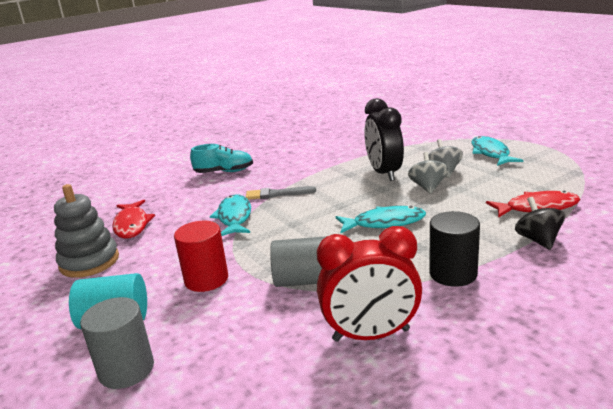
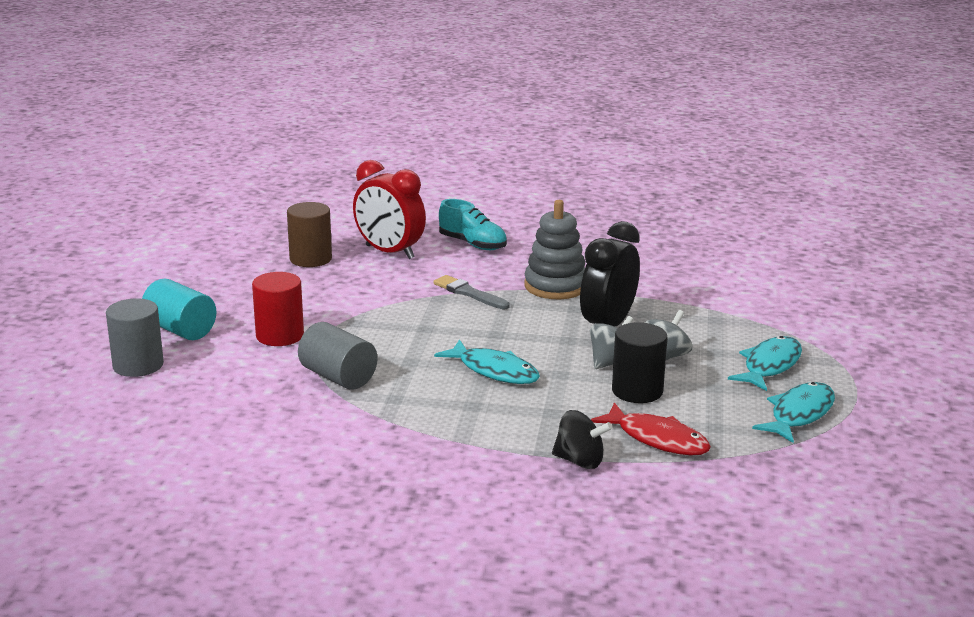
camera: 40 degrees right, 0 degrees up
(89, 262) = (234, 275): grey stacking toy -> grey stacking toy (555, 286)
(132, 225) = (310, 259): red fish -> brown cylinder
(234, 217) = (393, 296): turquoise fish -> turquoise fish (799, 414)
(371, 335) = (302, 438): red clock -> red clock (389, 252)
(453, 273) = (448, 439): black cylinder -> black cylinder (637, 391)
(538, 240) = (579, 461): black spinning top -> black spinning top turned 75 degrees clockwise

